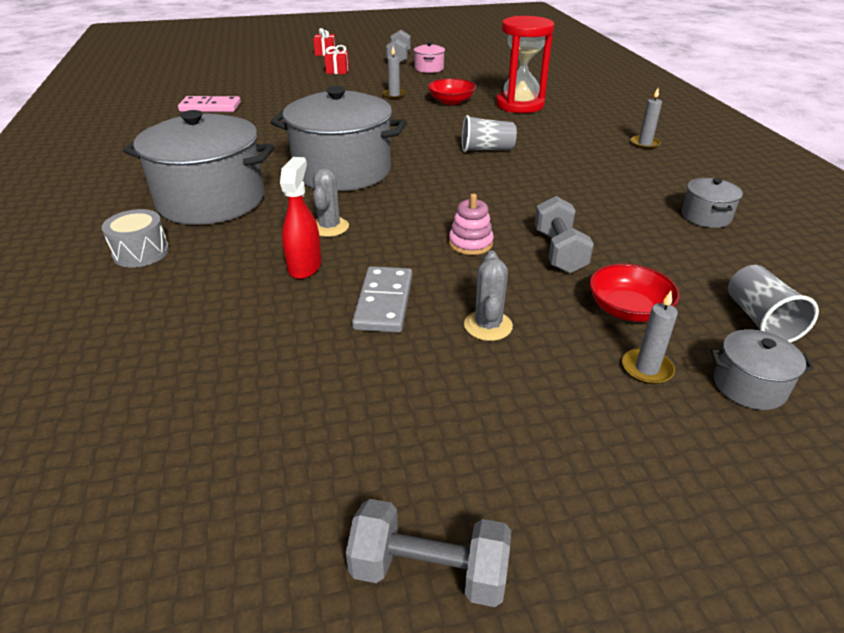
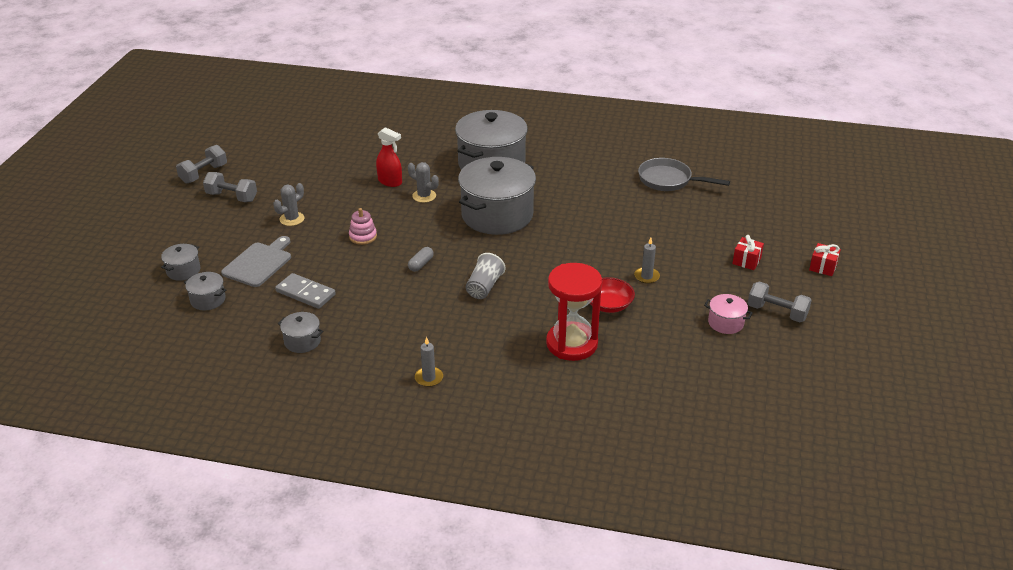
camera: 115 degrees right, 0 degrees up
(141, 252) = (447, 141): grey drum -> none
(210, 107) = (669, 180): pink domino -> grey pan
(384, 302) = (337, 197): grey domino -> grey domino (305, 293)
(486, 189) = (421, 264): none -> grey capsule
(488, 325) = (292, 219): grey cactus -> grey cactus turned 75 degrees counterclockwise
(559, 252) = (325, 263): grey dumbbell -> grey dumbbell (232, 197)
(628, 309) = (259, 263): red bowl -> grey cutting board
(646, 369) = (221, 249): grey candle -> none
(760, 320) = (208, 300): grey cup -> grey pot

